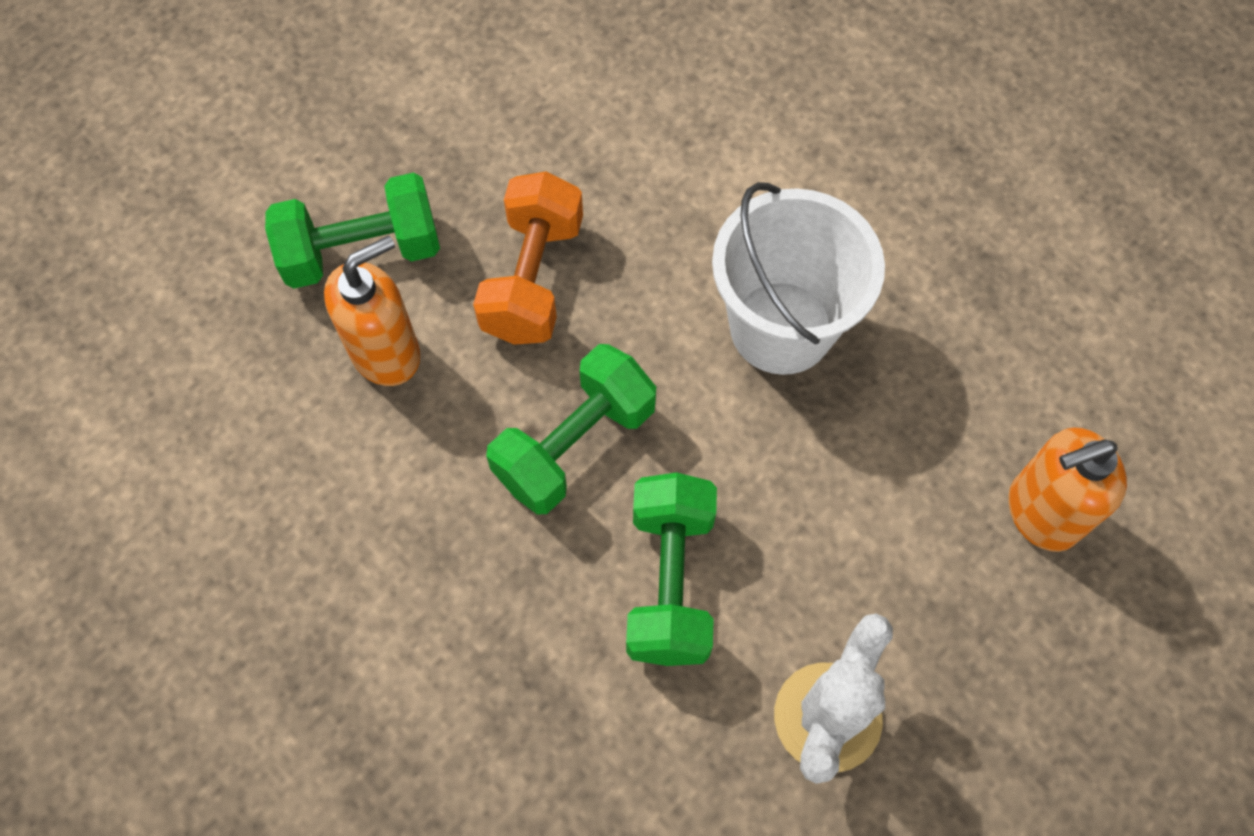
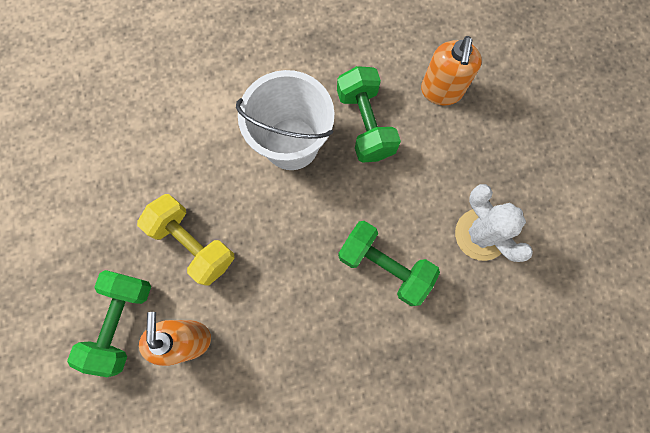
camera: 60 degrees left, 10 degrees up
(533, 279) = (193, 243): orange dumbbell -> yellow dumbbell
(574, 444) = (293, 272): green dumbbell -> green dumbbell (365, 124)

